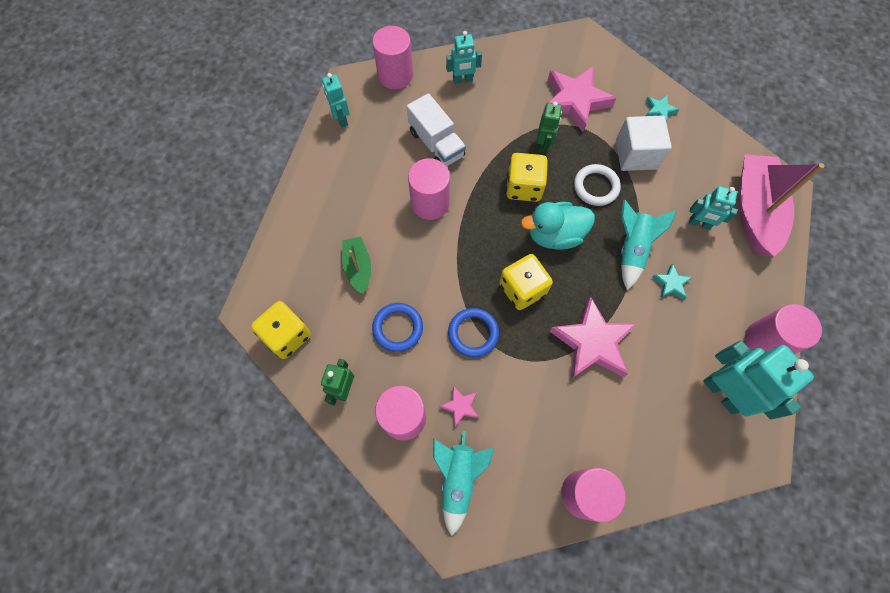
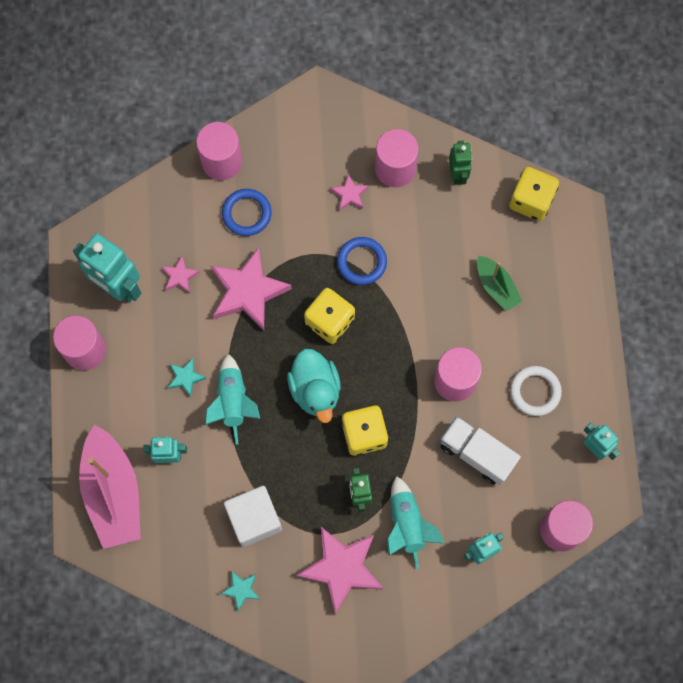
camera: 160 degrees right, 5 degrees up
(398, 328) = (433, 242): blue ring -> blue ring (246, 213)
(458, 479) = (330, 137): turquoise rocket -> turquoise rocket (407, 525)
(554, 235) = (315, 390): turquoise duck -> turquoise duck turned 105 degrees clockwise
(596, 187) = (288, 462): white ring -> white ring (535, 391)
(657, 381) = (179, 276): none -> pink star

